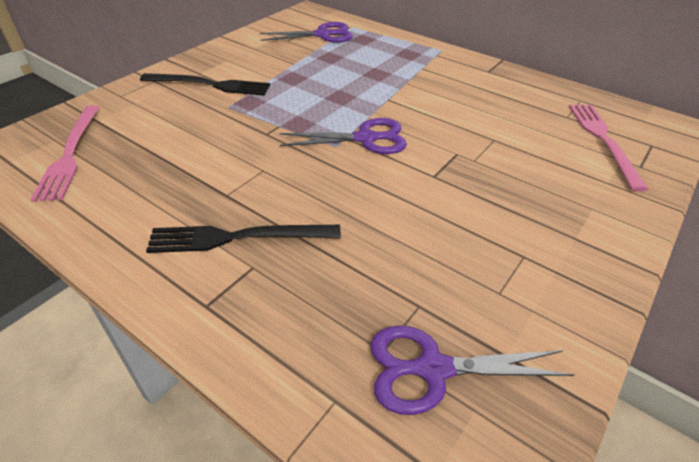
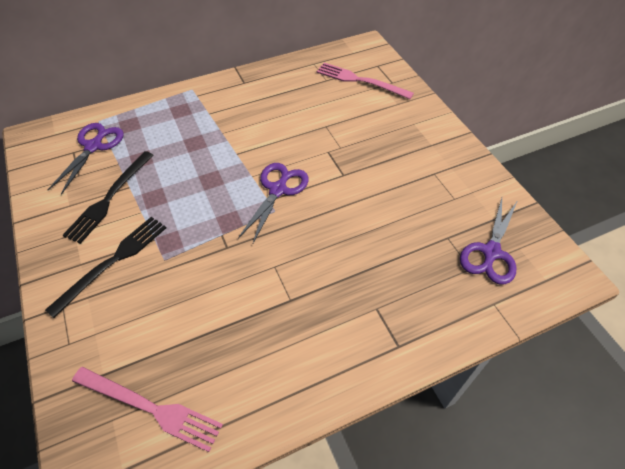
camera: 60 degrees left, 10 degrees up
(238, 237) = (343, 307): black fork -> black fork (109, 198)

